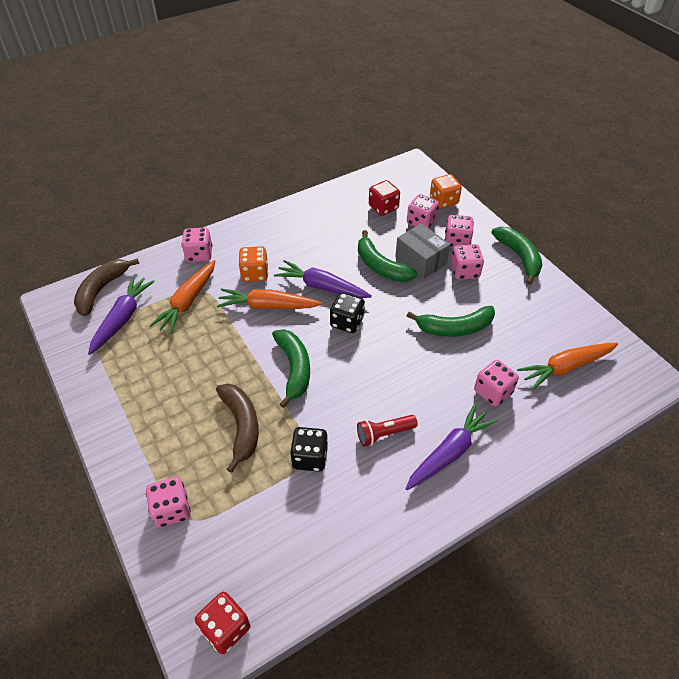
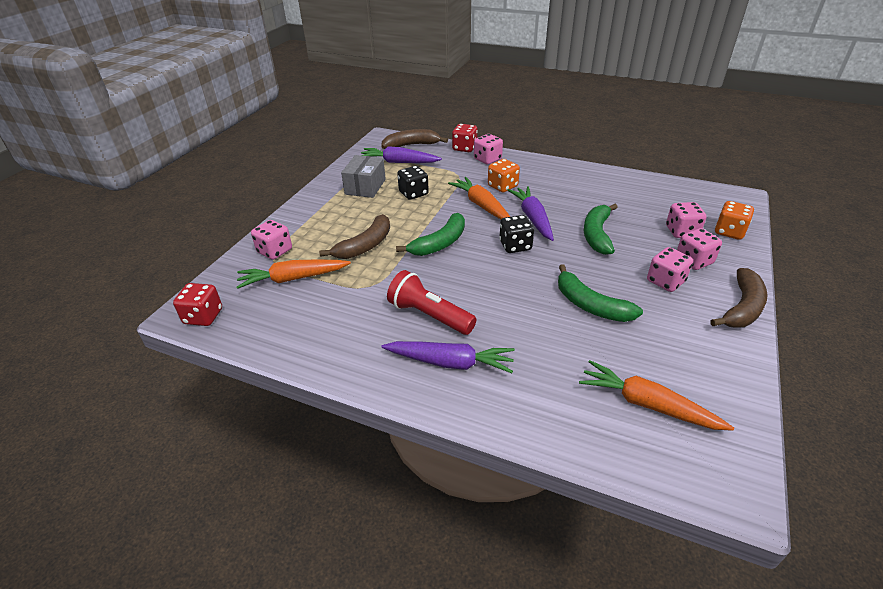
camera: 55 degrees right, 10 degrees down
(122, 318) = (399, 162): purple carrot -> purple carrot turned 150 degrees counterclockwise
(188, 302) = (442, 175): orange carrot -> orange carrot (293, 279)
(310, 457) = (369, 288): black dice -> black dice (413, 193)
(383, 207) = (662, 206): red dice -> red dice (464, 148)
(384, 434) = (429, 315): red flashlight -> red flashlight, size x1.52
(420, 260) = (637, 251): grey box -> grey box (365, 187)
(493, 392) = (549, 362): pink dice -> none
(519, 257) = (742, 308): green banana -> brown banana

